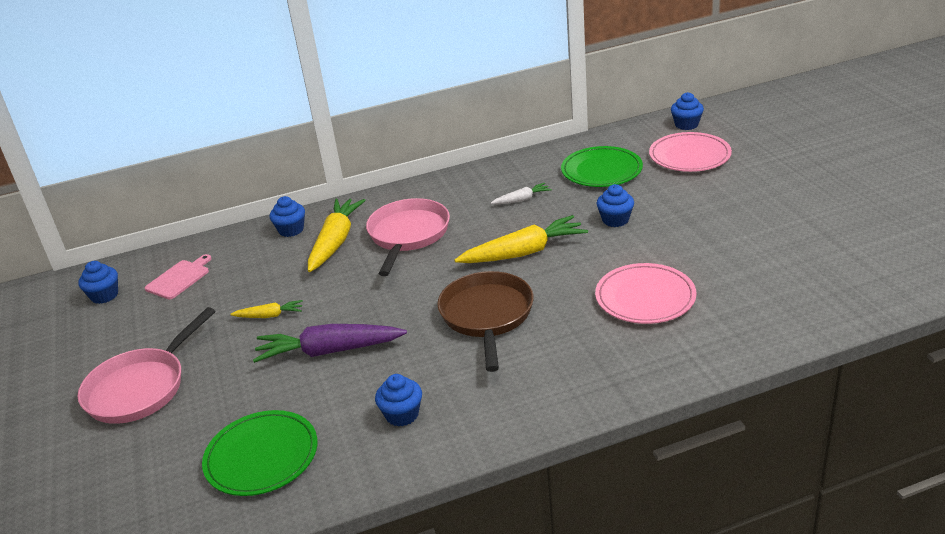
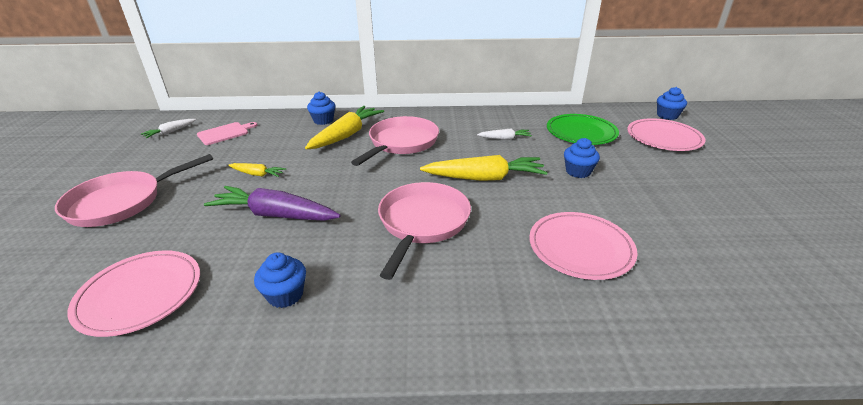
camera: 15 degrees right, 0 degrees up
(104, 295) = (170, 132): blue cupcake -> white carrot
(261, 456) = (140, 294): green plate -> pink plate
(487, 316) = (422, 223): brown pan -> pink pan

